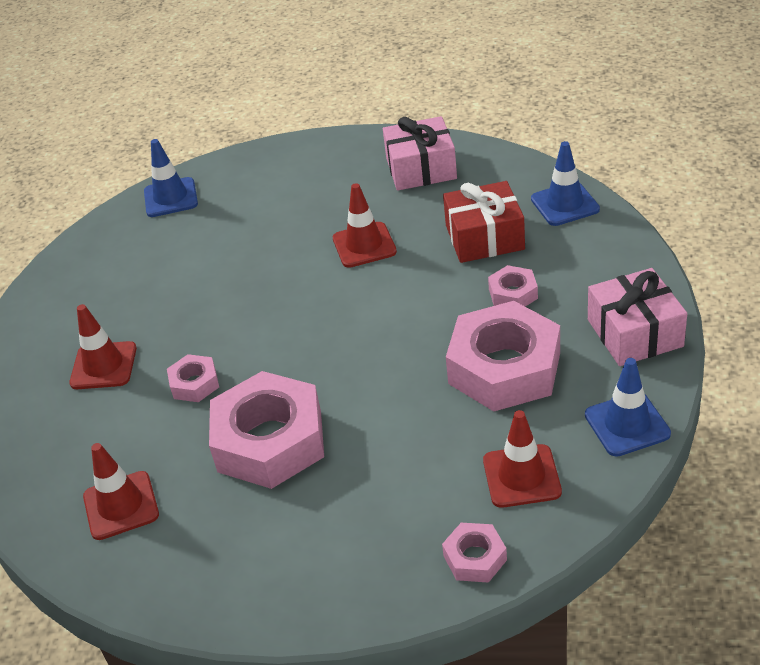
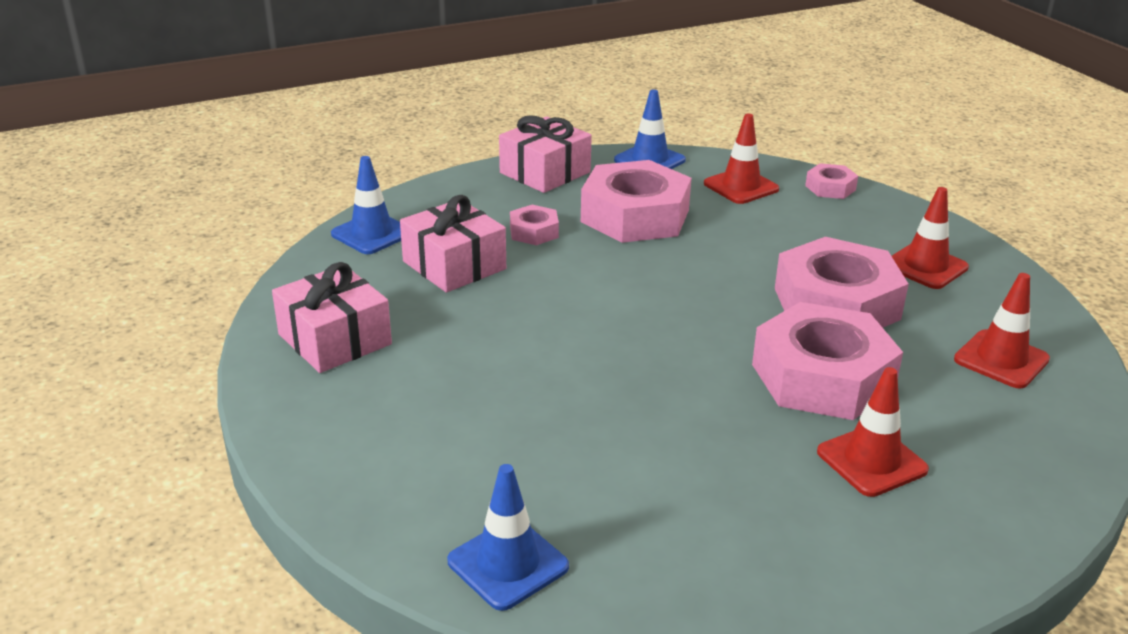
camera: 125 degrees left, 10 degrees down
(194, 384) = (822, 377): pink nut -> pink nut, size x2.16
(364, 245) = (513, 337): red traffic cone -> red traffic cone (925, 266)
(484, 237) = (454, 265): red gift -> pink gift

